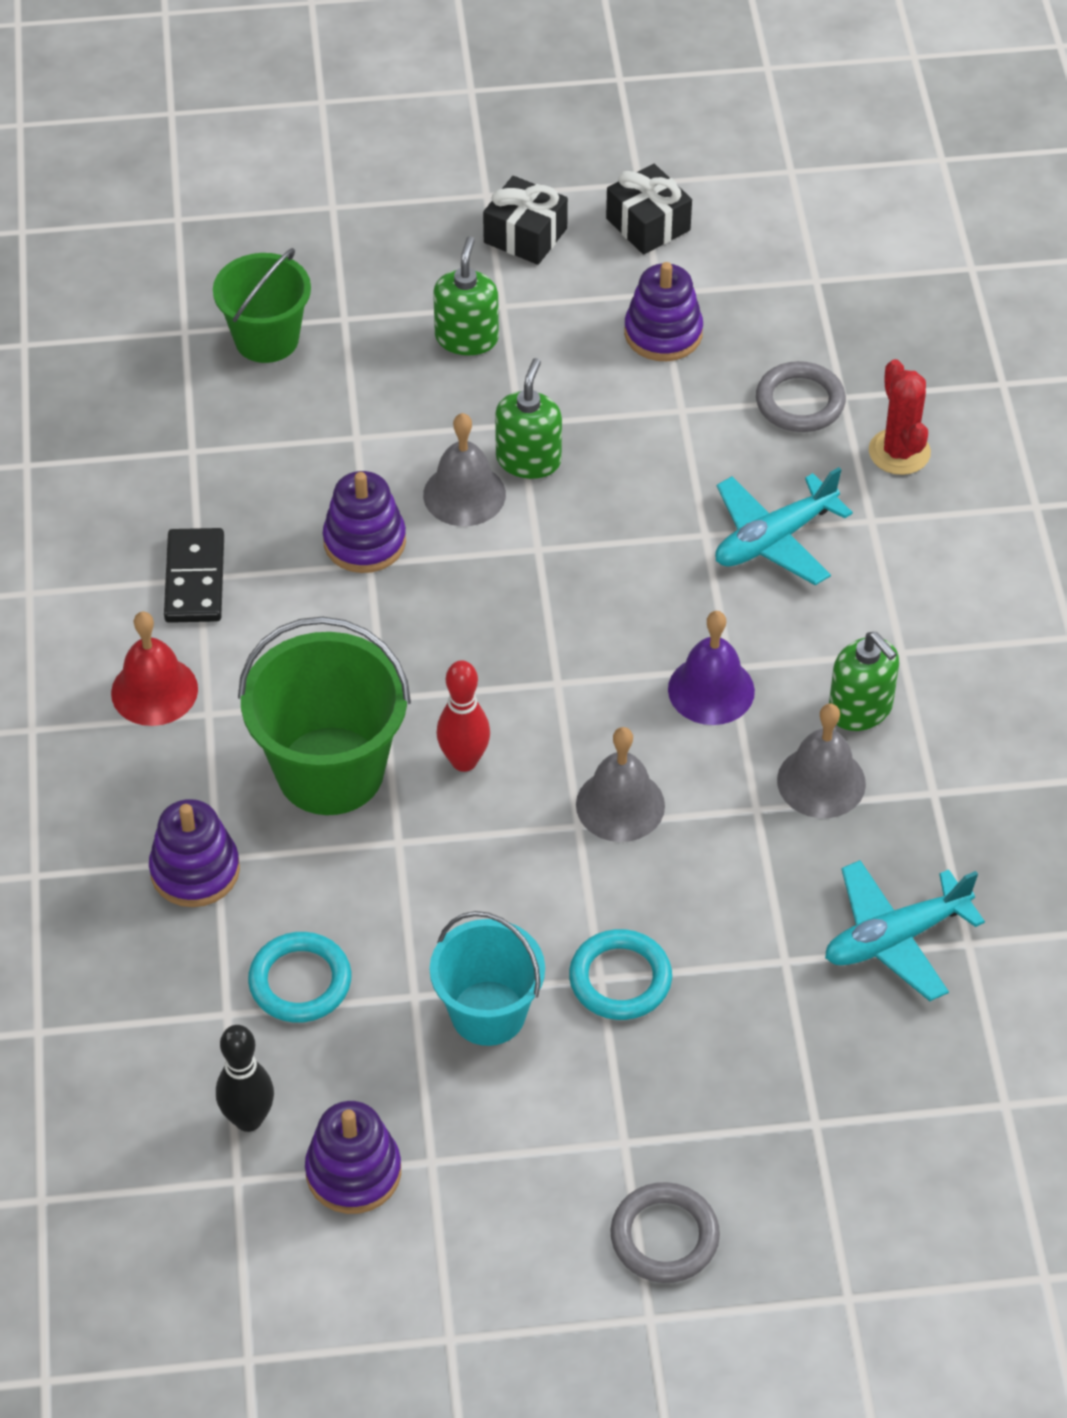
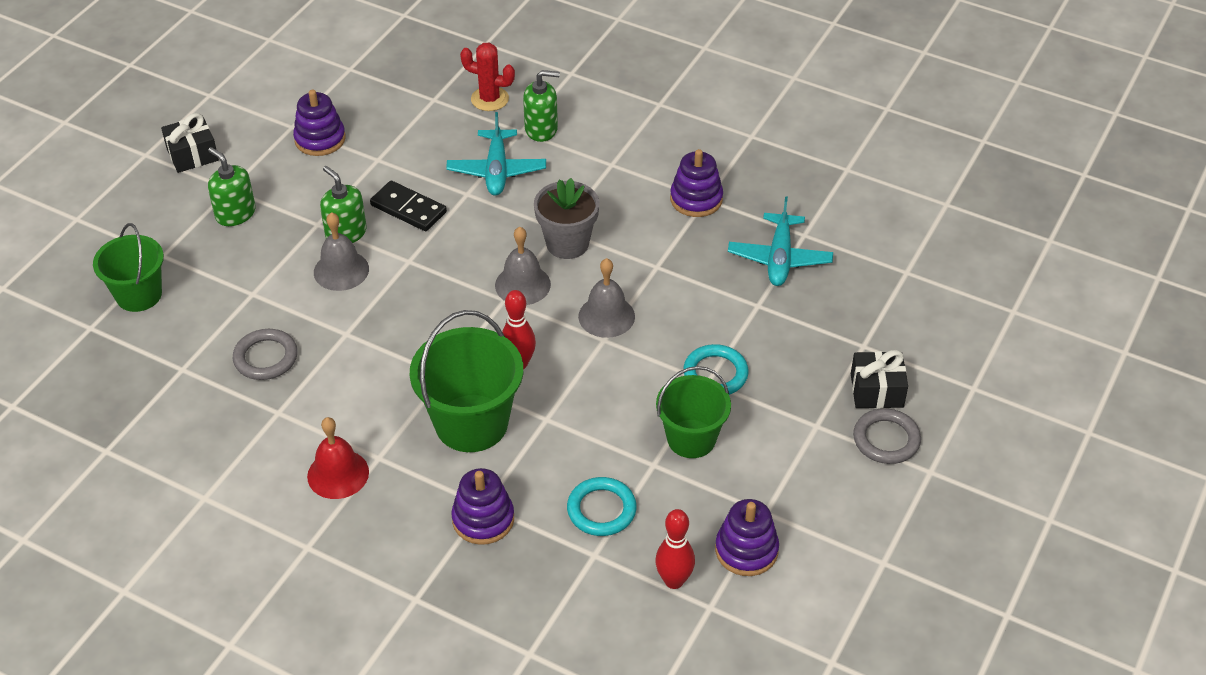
camera: 55 degrees left, 5 degrees down
(194, 579) = (277, 415): black domino -> black domino (408, 209)
(248, 1119) = (674, 581): black bowling pin -> red bowling pin
(364, 542) = (329, 327): purple stacking toy -> purple stacking toy (696, 199)
(488, 1013) = (691, 439): turquoise bucket -> green bucket
(648, 224) = (241, 106): black gift -> black gift (877, 390)
(711, 690) = (567, 243): purple bell -> grey flower pot
(800, 402) = (420, 115): grey ring -> grey ring (266, 358)
(821, 781) = (662, 234): grey bell -> grey bell (522, 284)
(860, 708) = (632, 196): green soap dispenser -> green soap dispenser (541, 129)

